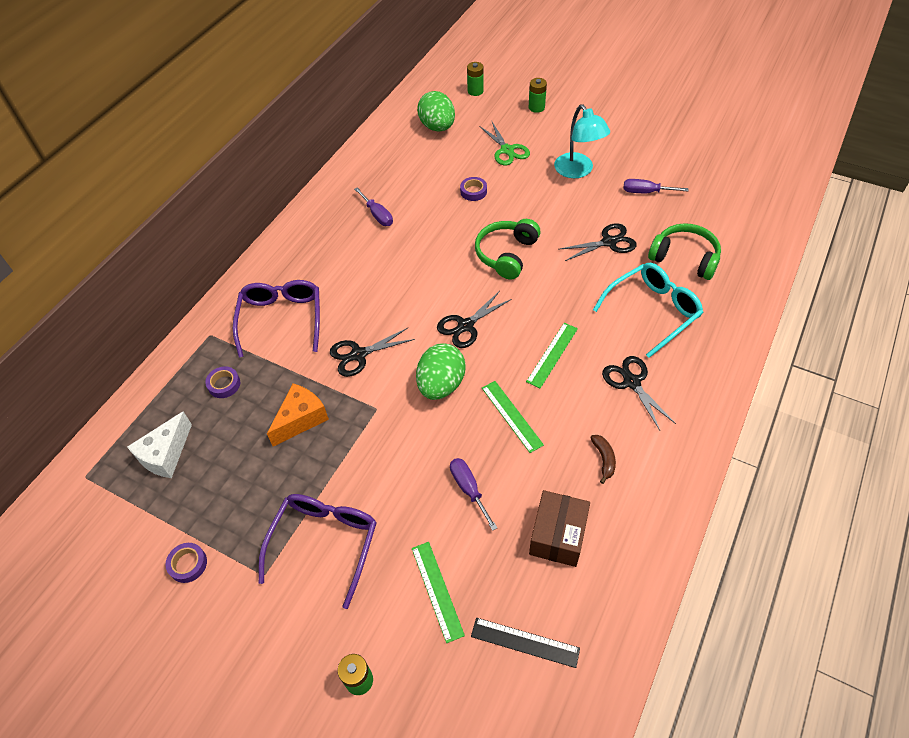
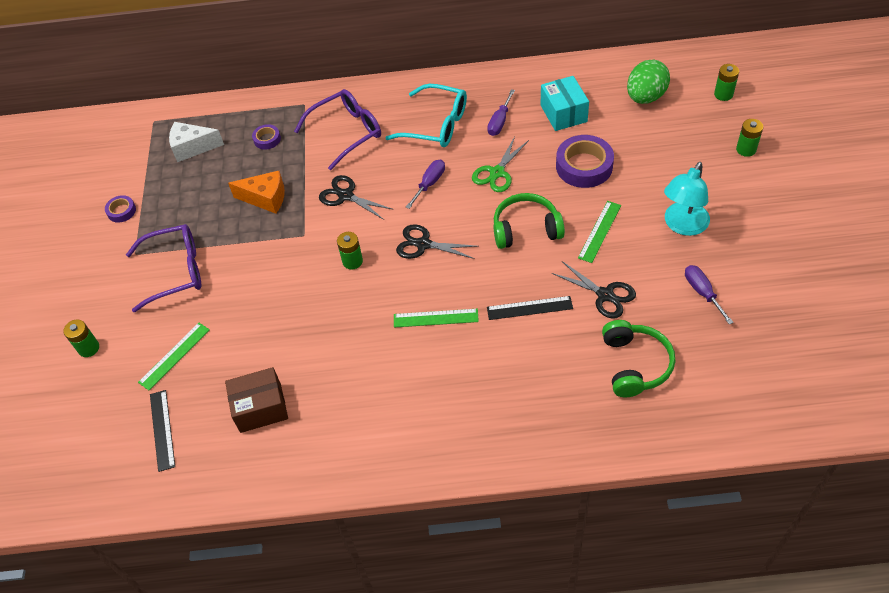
camera: 60 degrees right, 0 degrees up
(407, 176) = (563, 113): none -> turquoise box
(441, 385) = (352, 261): green egg -> green battery
(469, 489) = (268, 330): purple screwdriver -> purple screwdriver (429, 183)
(473, 191) = (584, 166): purple tape -> purple tape, size x1.96
(507, 150) = (661, 160): green scissors -> green scissors (497, 173)
(511, 416) = (353, 322): green ruler -> green ruler (599, 231)
(587, 290) = (529, 308): none -> black ruler
(604, 459) = (351, 406): brown banana -> none
(631, 382) = (446, 389): black scissors -> none
(652, 311) = (543, 368): turquoise glasses -> turquoise glasses (436, 125)

